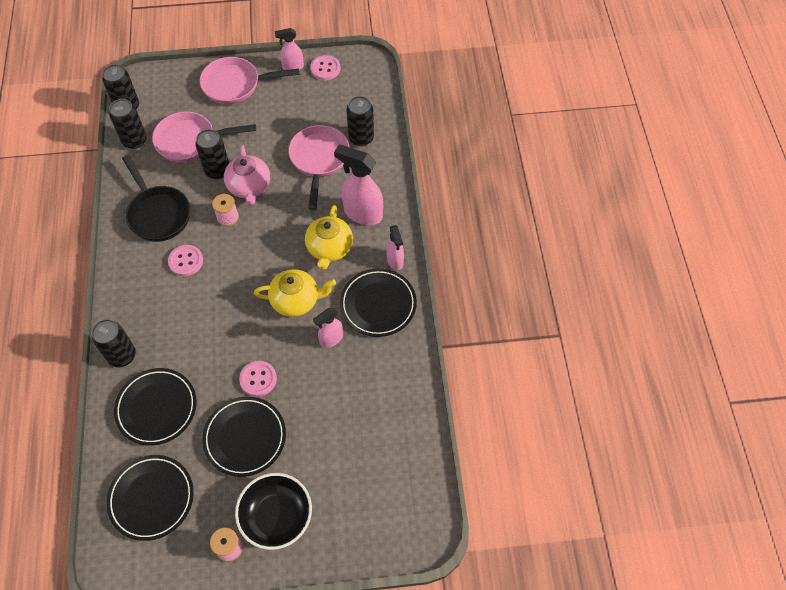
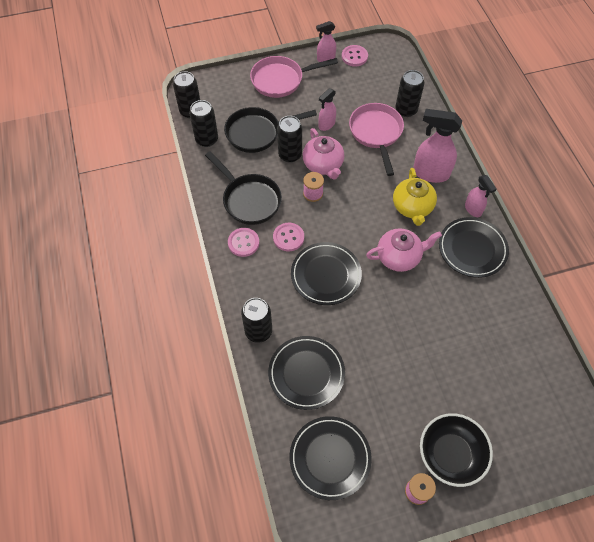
camera: 10 degrees left, 0 degrees up
(190, 141) = (257, 133): pink pan -> black pan
(245, 437) = (396, 387): black plate -> black plate (326, 275)
(258, 379) = (390, 332): pink button -> pink button (243, 243)
(296, 300) = (399, 257): yellow teapot -> pink teapot
(331, 339) = (442, 286): pink spray bottle -> pink spray bottle (326, 125)

